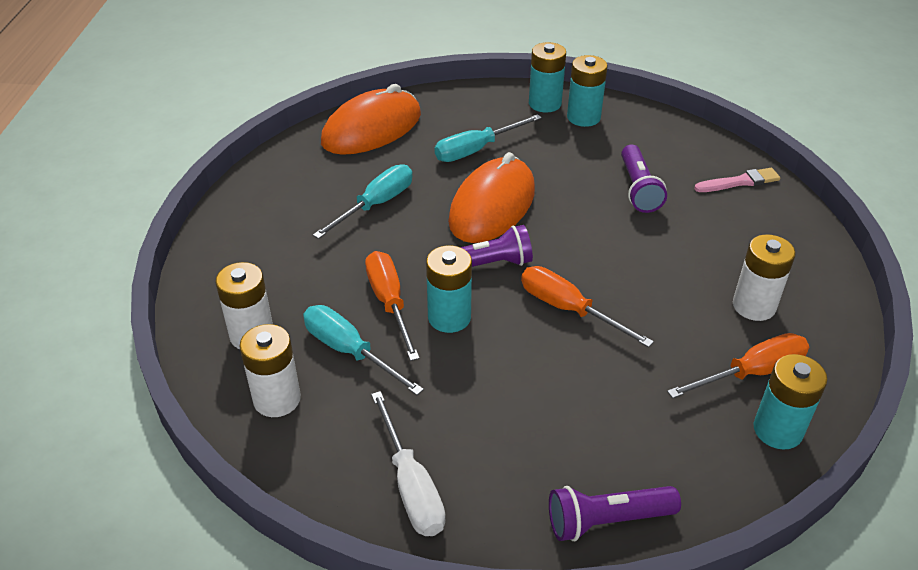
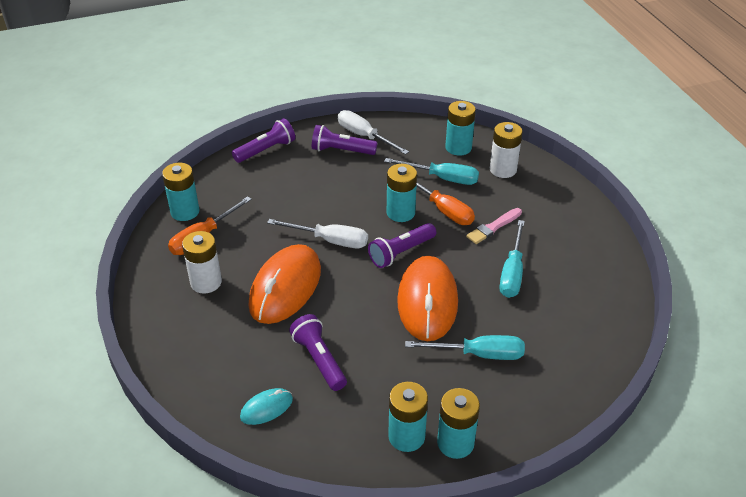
camera: 155 degrees right, 0 degrees up
(277, 399) = (458, 147): white battery -> turquoise battery
(372, 129) = (585, 346): orange mouse -> orange mouse (285, 287)
(470, 466) = (341, 151): none -> purple flashlight
(476, 150) = (479, 354): turquoise screwdriver -> turquoise screwdriver turned 60 degrees clockwise
(568, 309) = (330, 240): orange screwdriver -> white screwdriver
(705, 167) = (266, 408): none -> turquoise mouse
(739, 182) = (231, 401): pink brush -> pink brush (493, 227)

